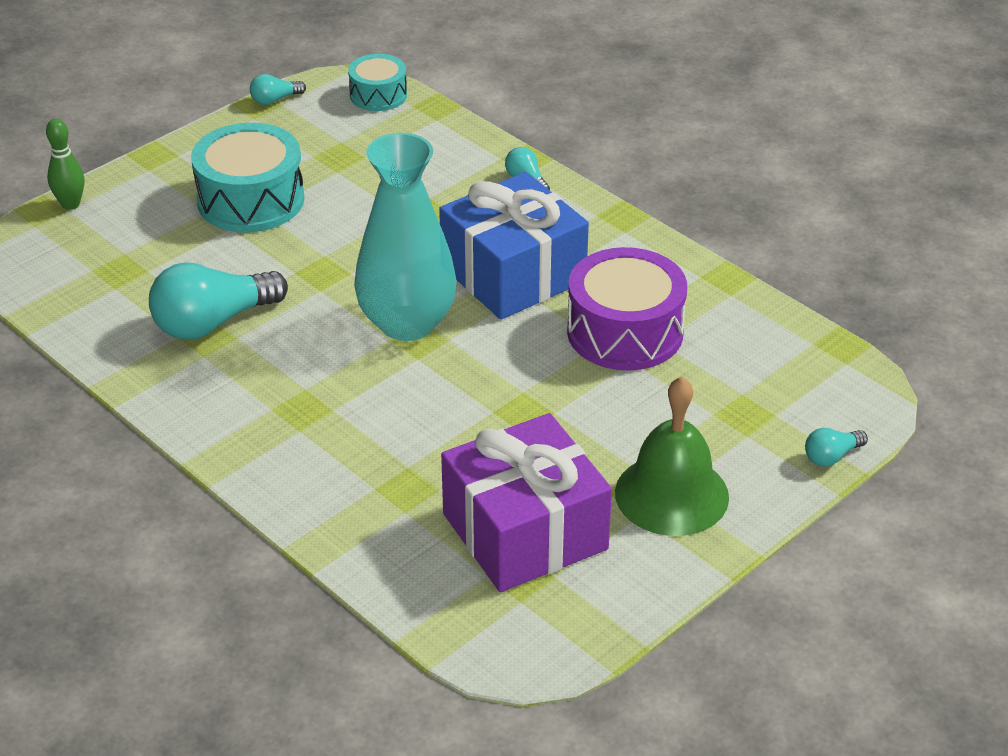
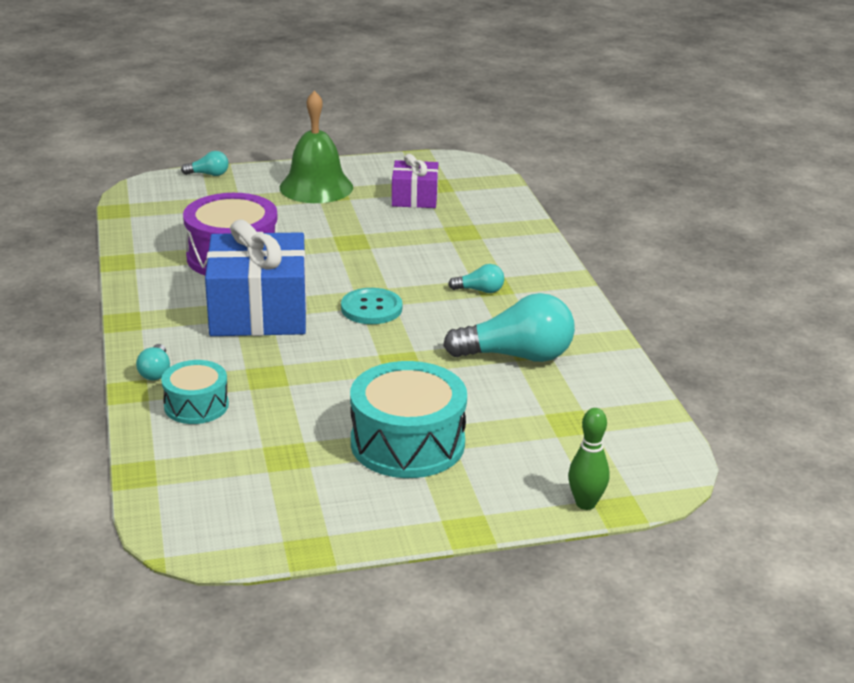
camera: 150 degrees left, 10 degrees down
(275, 100) = (285, 549): turquoise light bulb -> turquoise light bulb (479, 290)
(378, 95) = (175, 510): turquoise drum -> turquoise drum (196, 405)
(407, 323) = (371, 308): turquoise vase -> turquoise button
(525, 531) = (414, 198): purple gift -> purple gift, size x0.55

